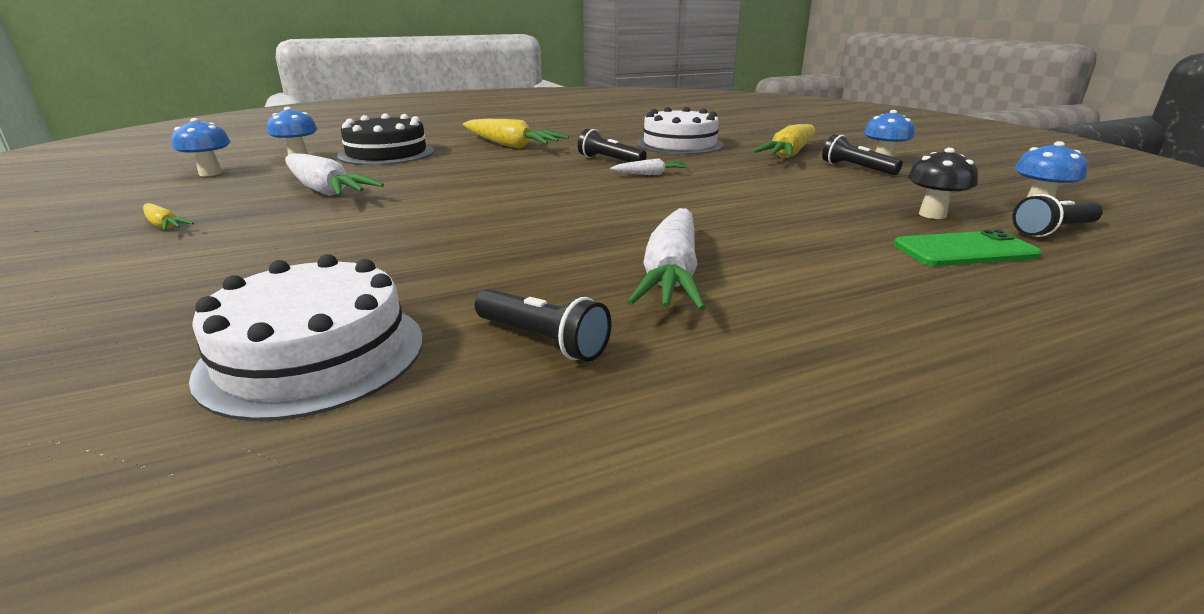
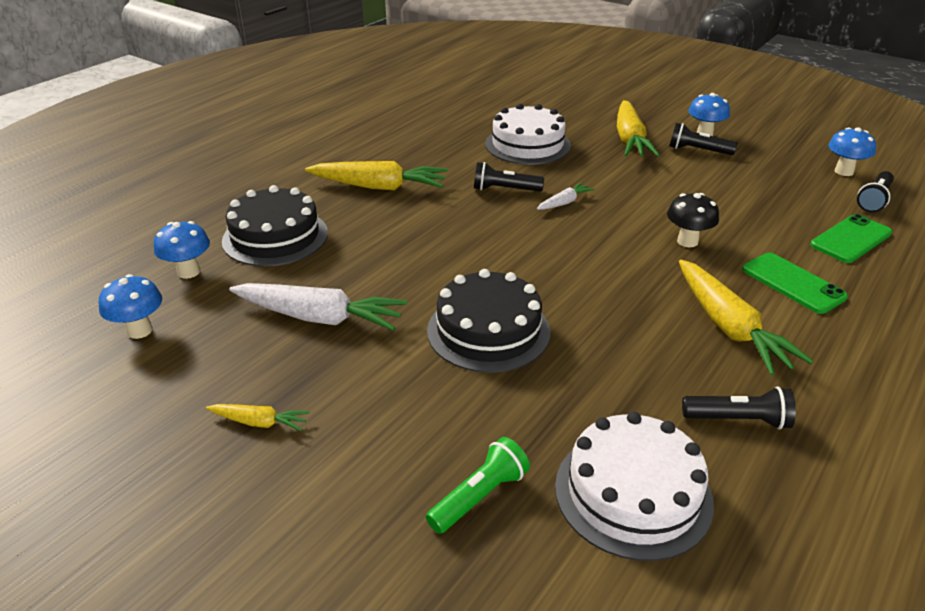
camera: 30 degrees left, 10 degrees up
(191, 309) = (480, 496): none -> green flashlight
(428, 223) = (488, 331): none -> black cake
(671, 274) = (728, 327): white carrot -> yellow carrot
(817, 263) = (793, 283): none -> green phone
(932, 214) = (799, 202): black mushroom -> black mushroom (687, 241)

